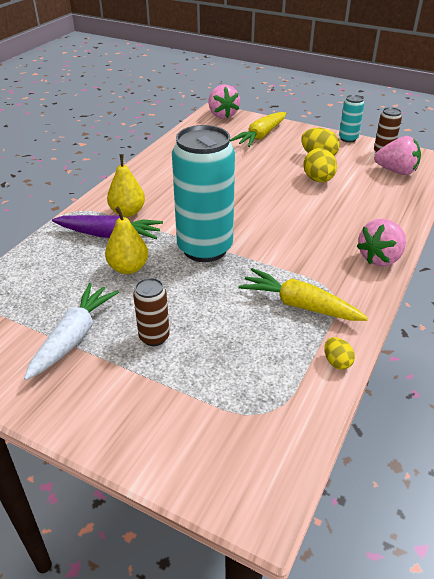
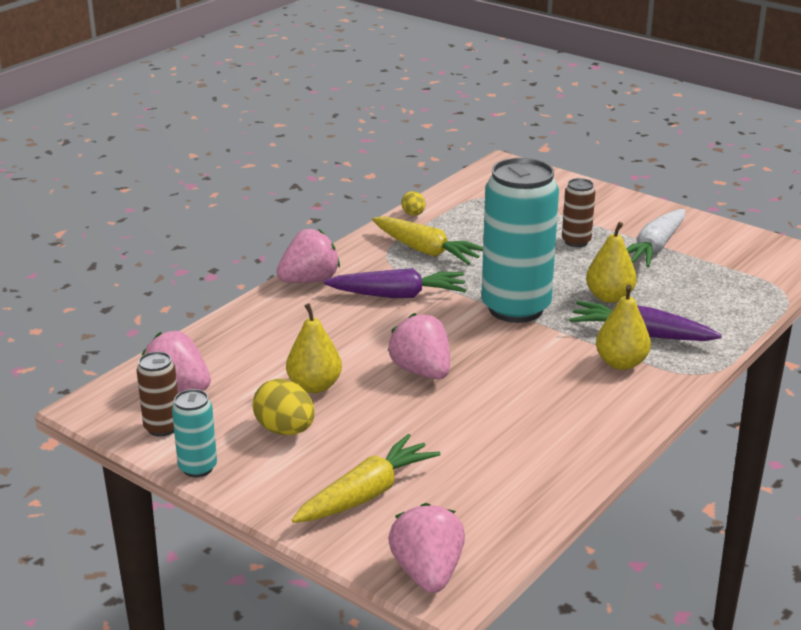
camera: 170 degrees left, 10 degrees down
(258, 194) = (421, 371): none -> pink strawberry
(301, 251) = (398, 295): none -> purple carrot
(318, 180) = (314, 386): yellow egg -> yellow pear

